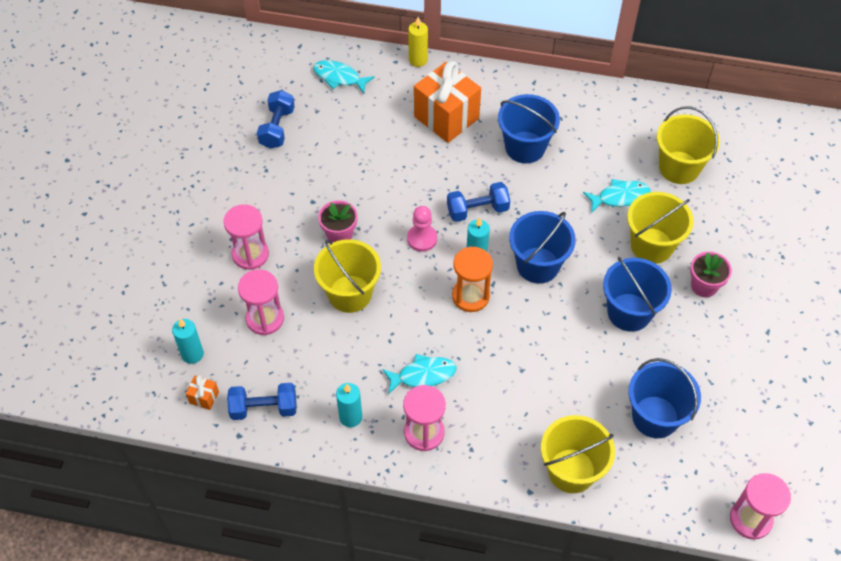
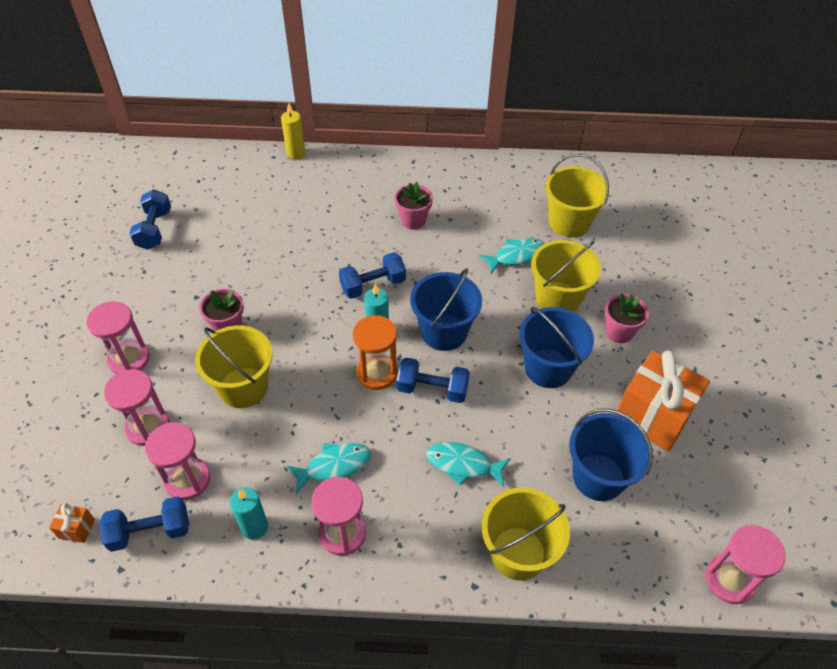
camera: 10 degrees left, 5 degrees down
(192, 354) = (62, 479): turquoise candle -> none
(297, 369) = (187, 479): none -> pink hourglass
(339, 77) = (217, 176): turquoise fish -> turquoise fish (463, 464)
(422, 239) = (317, 320): pink pawn -> none
(446, 117) = (330, 201): orange gift -> orange gift (653, 416)
(519, 318) = (432, 389): none -> blue dumbbell
(525, 147) = (413, 220): blue bucket -> pink flower pot

